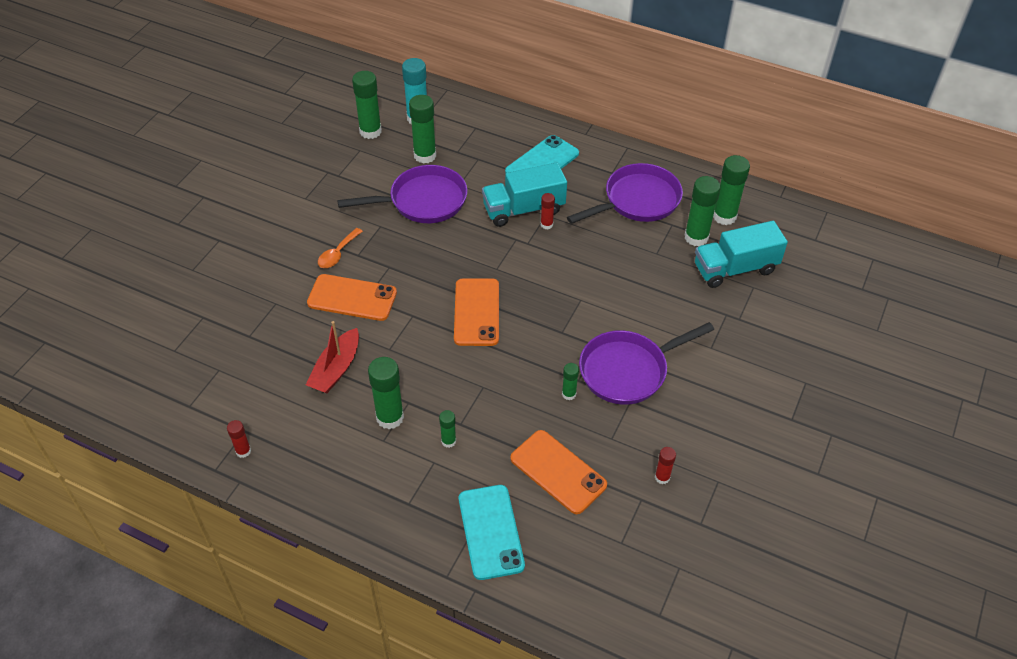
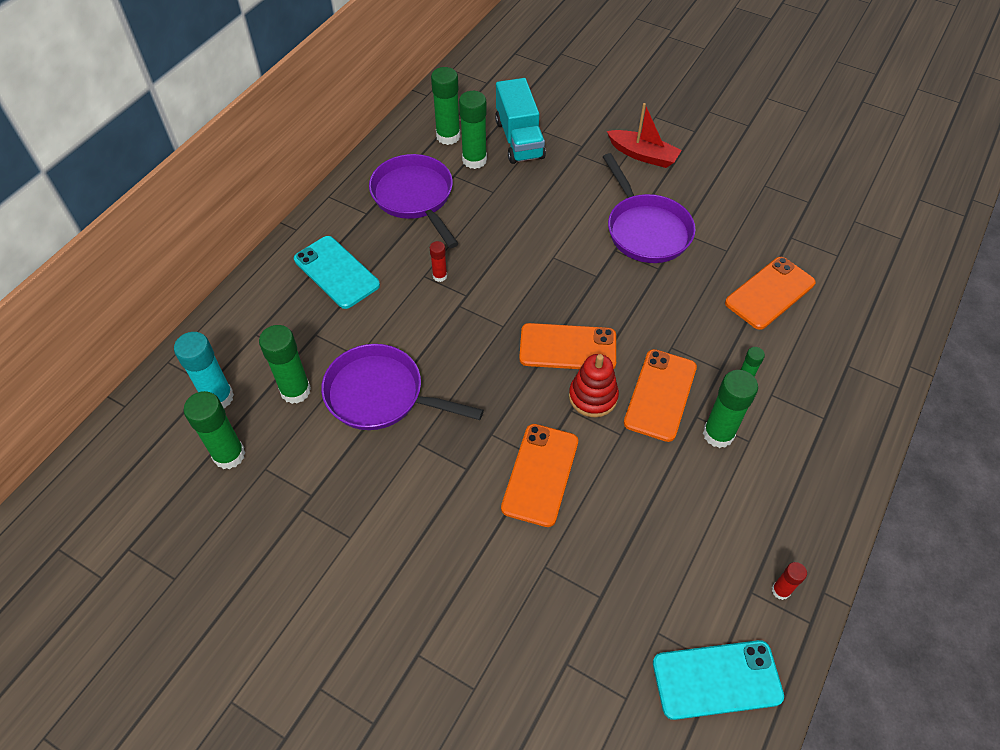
camera: 85 degrees left, 5 degrees up
(336, 369) = (652, 490): red boat -> red boat (643, 155)
(338, 254) = (462, 492): orange spoon -> none
(423, 201) = (381, 395): purple pan -> purple pan turned 60 degrees counterclockwise
(426, 330) = (593, 397): none -> red stacking toy
(429, 377) = (660, 395): none -> orange phone
(490, 532) = (845, 350): turquoise phone -> turquoise phone (717, 679)
(523, 209) = (412, 295): turquoise truck -> none
(569, 394) = (677, 277): green glue stick -> none
(662, 477) = (766, 220): red glue stick -> none

